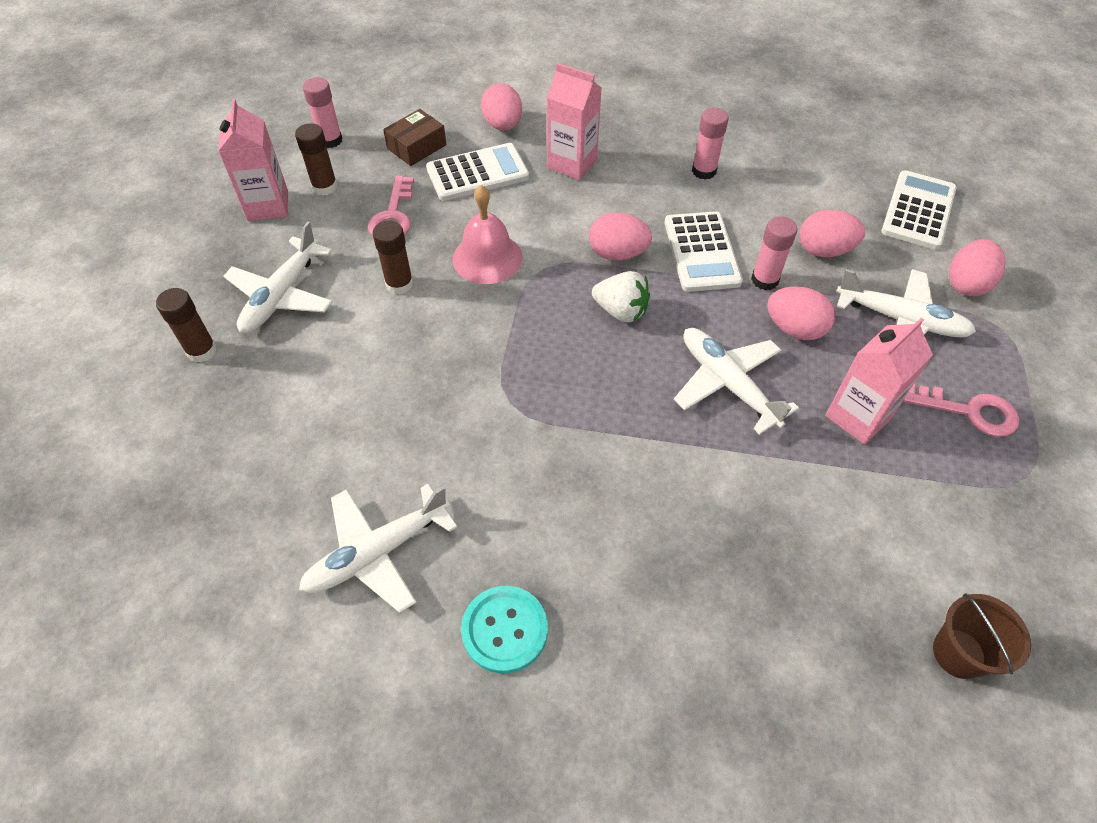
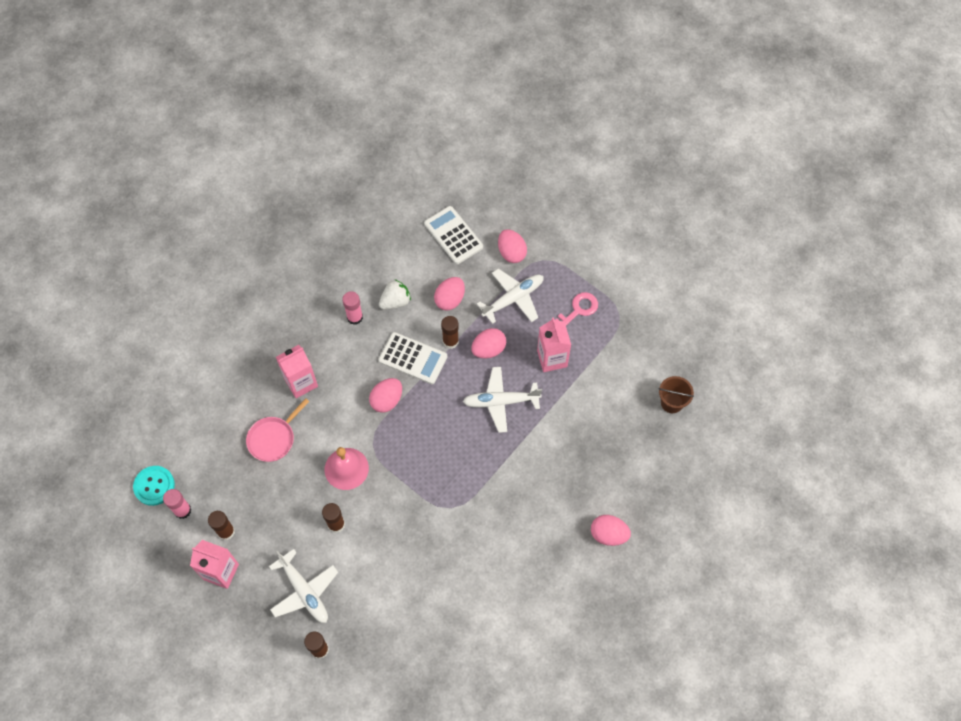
camera: 60 degrees left, 10 degrees up
(378, 552) = (498, 608): white plane -> none
(393, 216) = (278, 503): pink key -> none
(417, 147) = (225, 462): brown box -> none
(477, 173) = (273, 439): white calculator -> pink pan
(503, 125) = (239, 402): pink egg -> pink egg (608, 534)
(505, 630) = (566, 571): turquoise button -> turquoise button (154, 486)
(621, 311) = (427, 422): white strawberry -> white strawberry (395, 301)
(764, 280) = (450, 341): pink glue stick -> brown glue stick

